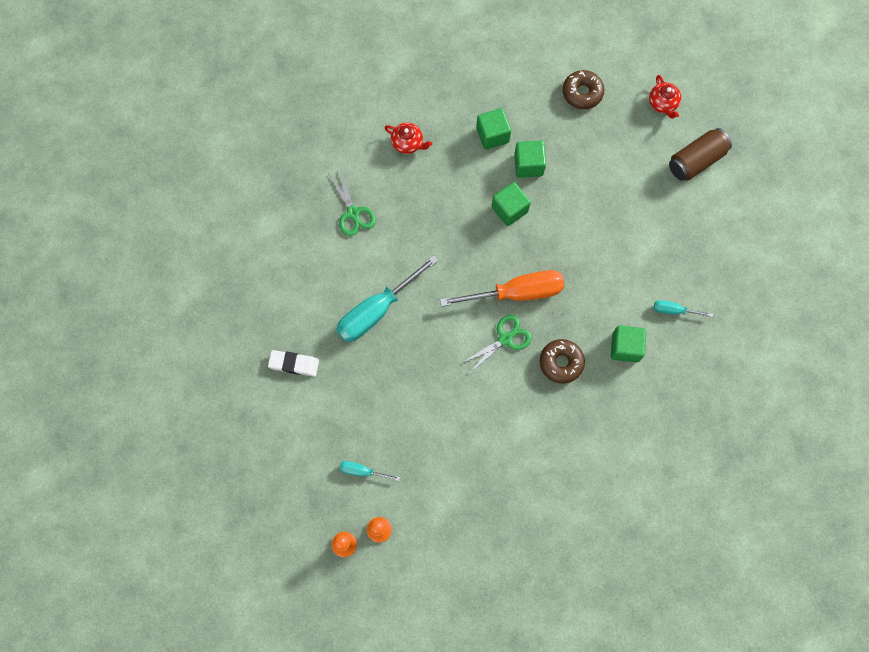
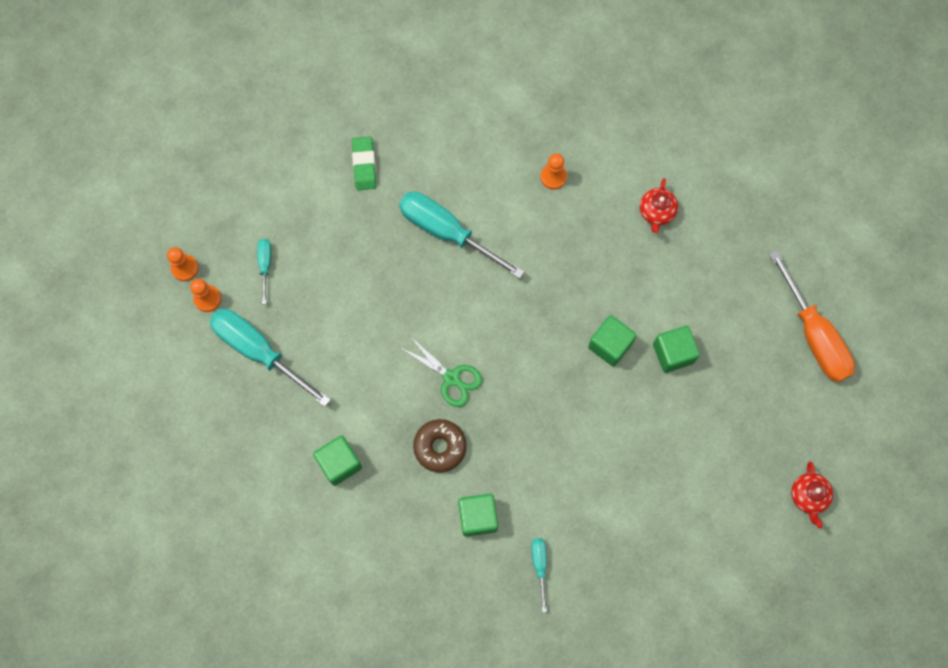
camera: 75 degrees right, 0 degrees up
(294, 364) = (364, 165): white eraser -> green eraser
(353, 213) = (553, 177): green scissors -> orange pawn
(439, 494) = (258, 351): none -> turquoise screwdriver
(492, 135) = (698, 303): green cube -> green cube (339, 463)
(517, 293) = (510, 378): orange screwdriver -> orange screwdriver (814, 336)
(582, 93) = (789, 394): brown donut -> none
(663, 104) = (808, 496): red teapot -> red teapot turned 60 degrees counterclockwise
(696, 161) = (744, 553): brown can -> none

